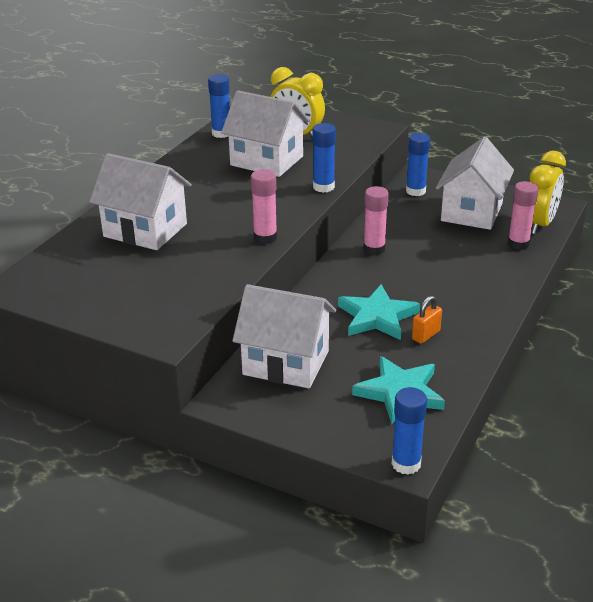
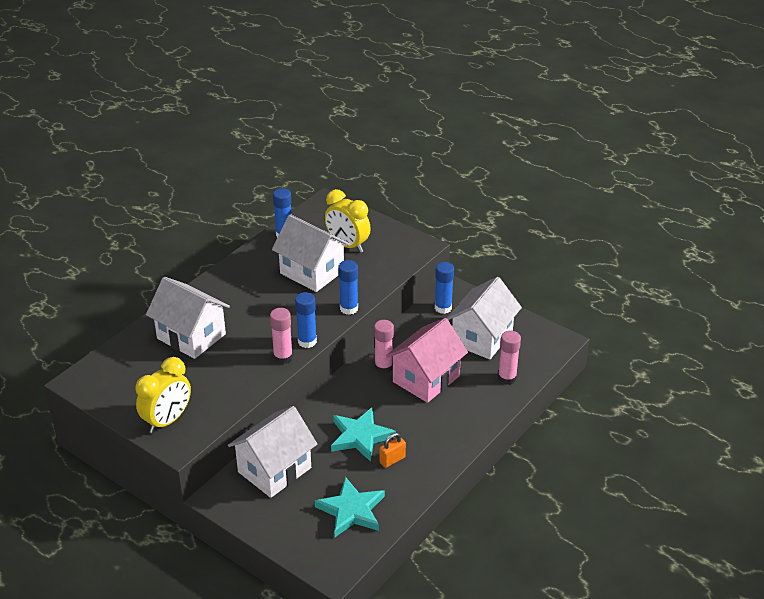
camera: 10 degrees right, 5 degrees up
(286, 363) = (274, 470): white house -> white house turned 75 degrees counterclockwise
(406, 464) = (332, 572): blue glue stick -> blue glue stick (307, 341)
(428, 254) = (426, 379): none -> pink house
(539, 224) = (534, 359): yellow clock -> yellow clock (167, 420)

